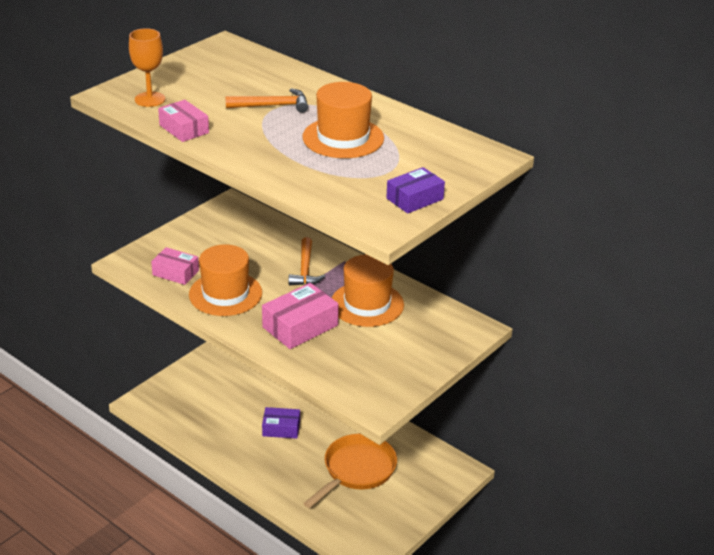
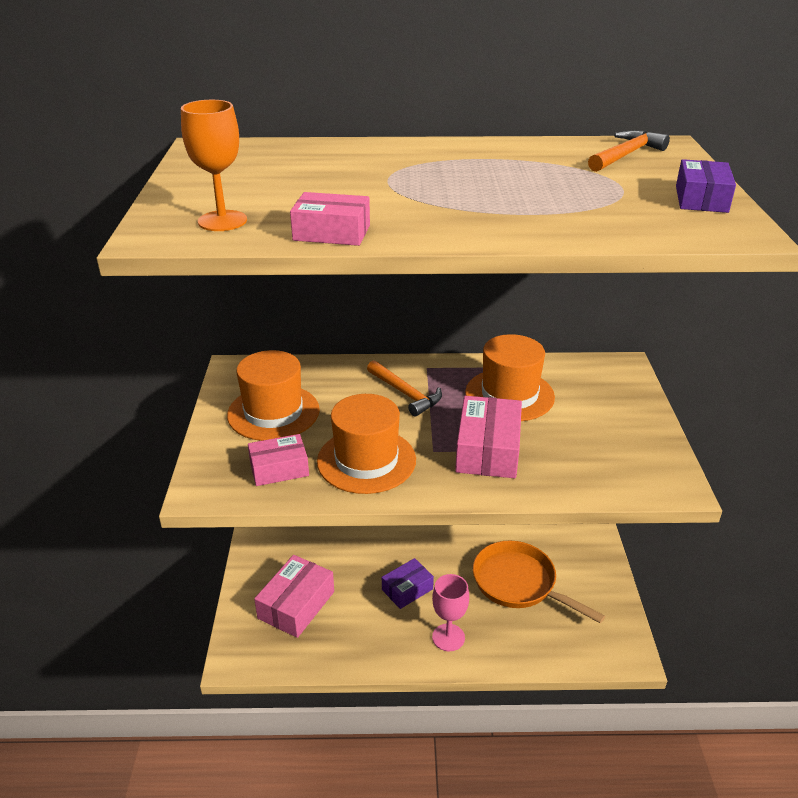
camera: 40 degrees left, 0 degrees up
(206, 395) = (296, 605): none -> pink box
(270, 469) = (448, 637): none -> pink goblet
(272, 106) = (380, 178): orange hammer -> orange hammer (625, 155)
(343, 138) = (515, 178): orange hat -> orange hat (273, 412)
(356, 470) = (519, 583): orange pan -> orange pan turned 45 degrees counterclockwise

